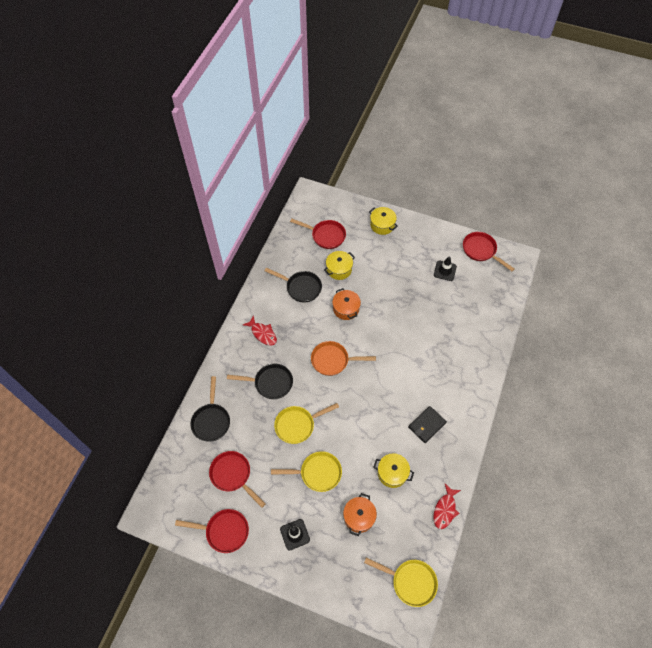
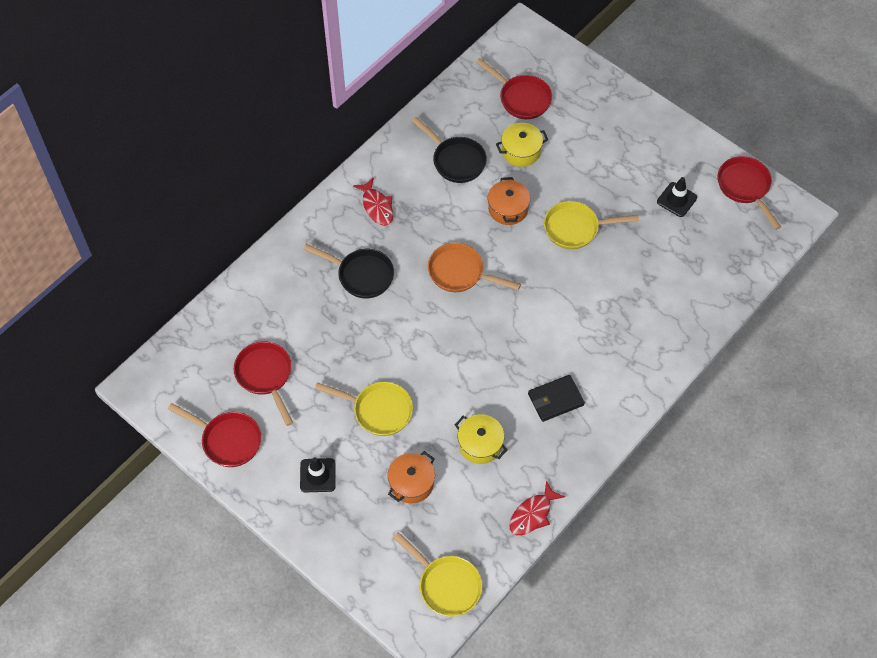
camera: 20 degrees right, 0 degrees up
(211, 420) = (263, 298): black pan -> none
(298, 425) = (377, 341): yellow pan -> yellow pan (575, 228)
(382, 225) = (612, 107): yellow pot -> none

